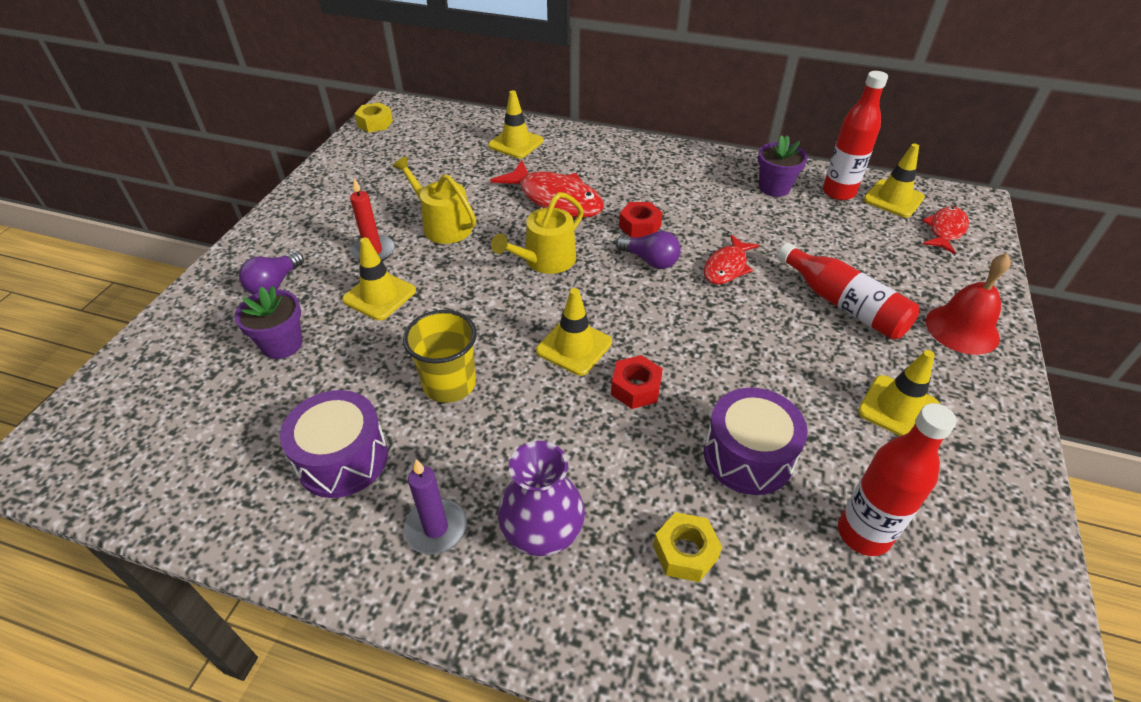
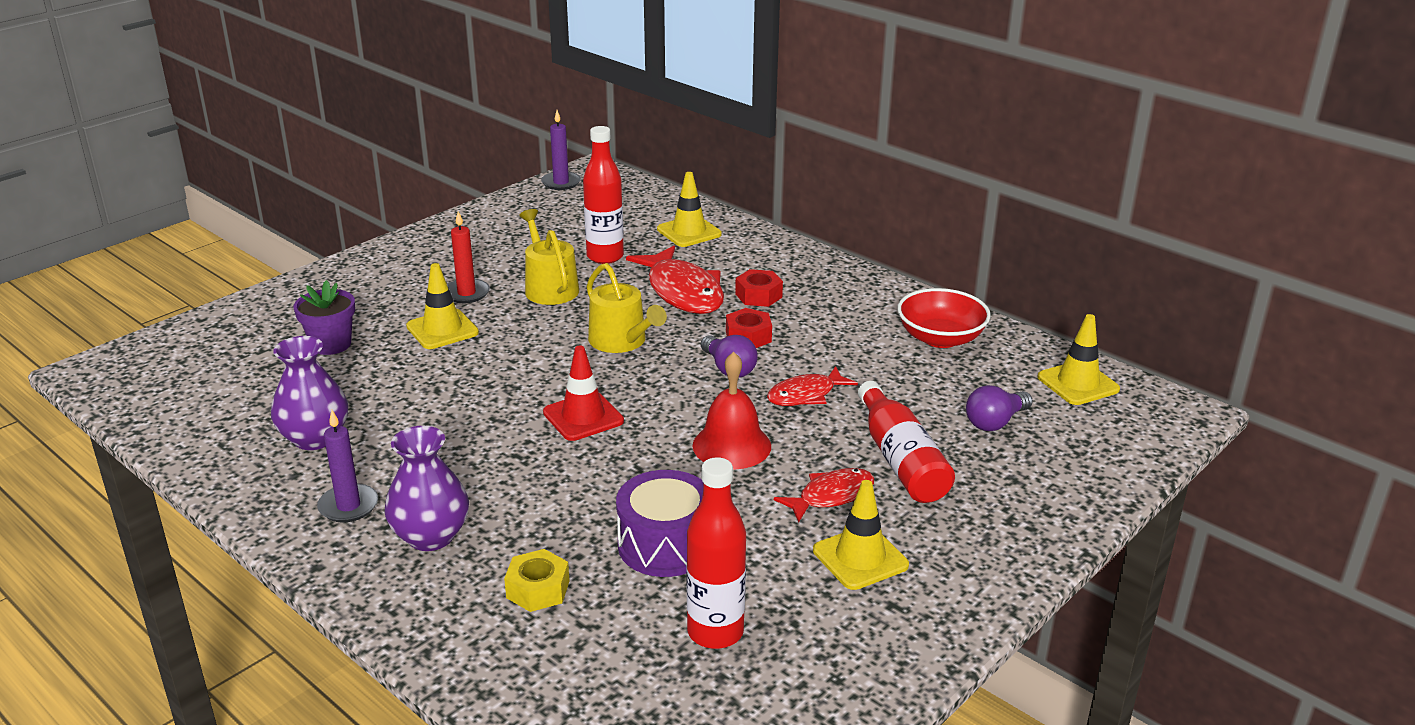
camera: 25 degrees right, 15 degrees down
(274, 284) = (360, 297): purple light bulb -> purple light bulb (995, 422)
(342, 459) = (315, 438): purple drum -> purple vase
(375, 123) = (561, 183): yellow nut -> purple candle
(449, 384) = (445, 412): yellow cup -> none
(545, 260) = (621, 341): yellow watering can -> yellow watering can turned 105 degrees counterclockwise
(574, 347) = (583, 417): yellow traffic cone -> red traffic cone
(636, 388) = (610, 464): red nut -> red nut (758, 295)
(774, 188) = (940, 338): purple flower pot -> red bowl
(838, 192) = (1015, 361): red bottle -> red bottle (605, 257)
(945, 230) = (1108, 428): red fish -> red fish (831, 496)
(962, 329) = (1015, 518): red bell -> red bell (731, 445)

